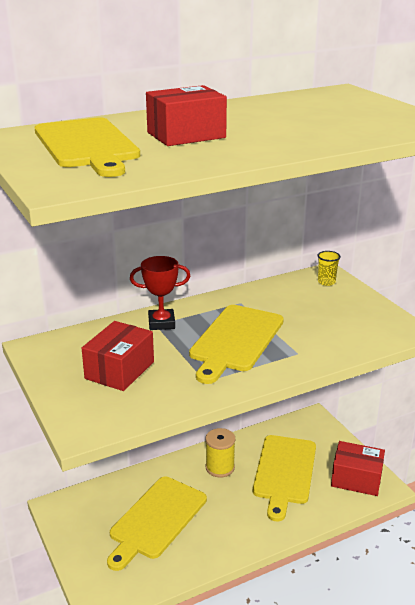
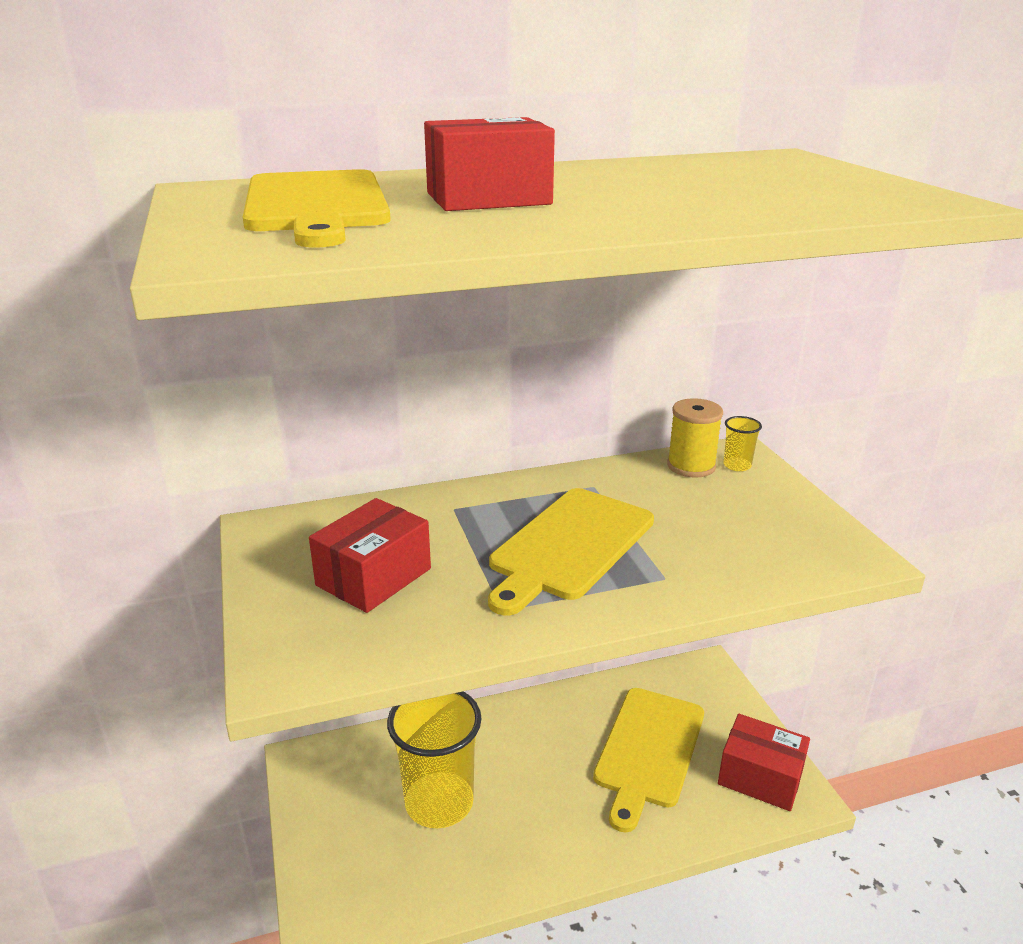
camera: 10 degrees right, 0 degrees up
(156, 520) = (439, 802): yellow cutting board -> yellow cup
(161, 323) = (463, 507): red trophy -> none
(220, 467) = (552, 730): yellow spool -> yellow spool (691, 466)

